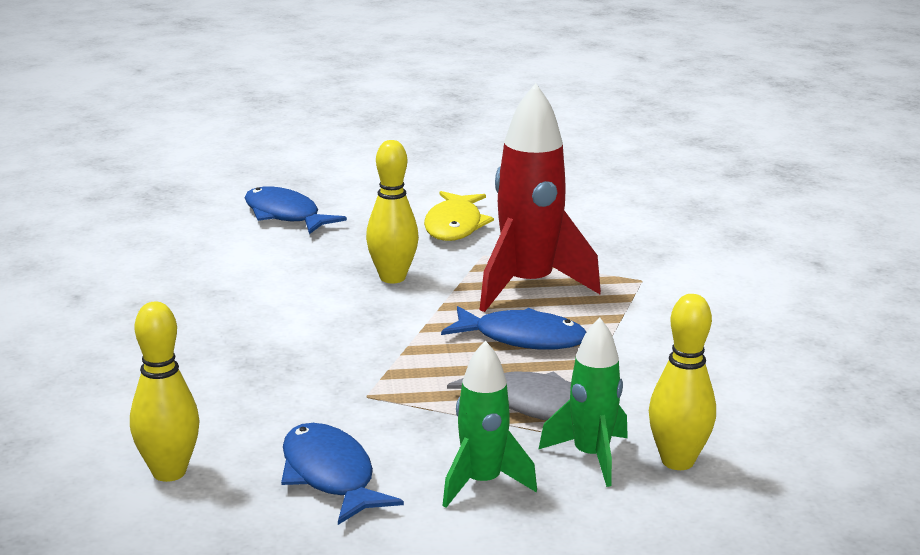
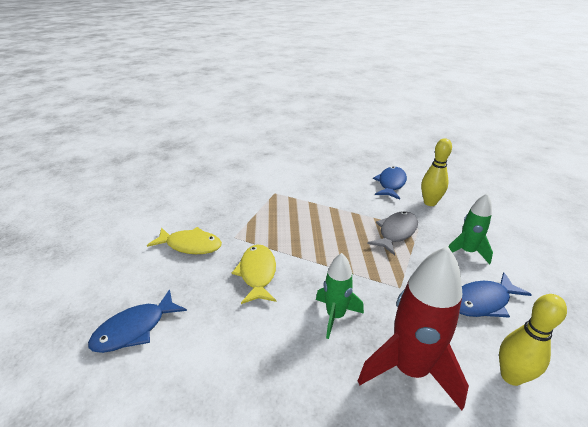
camera: 85 degrees left, 10 degrees up
(392, 278) = (257, 273): yellow bowling pin -> yellow fish
(522, 338) = (333, 231): blue fish -> blue fish (391, 184)
(528, 286) = (277, 225): red rocket -> red rocket (410, 369)
(591, 457) = (434, 221): green rocket -> green rocket (335, 316)

